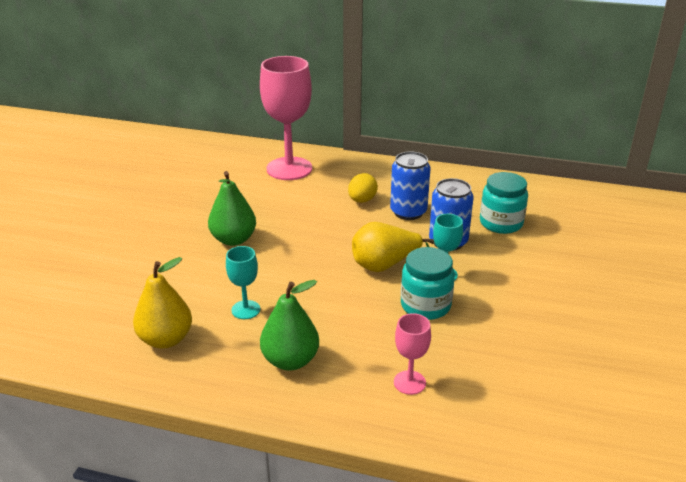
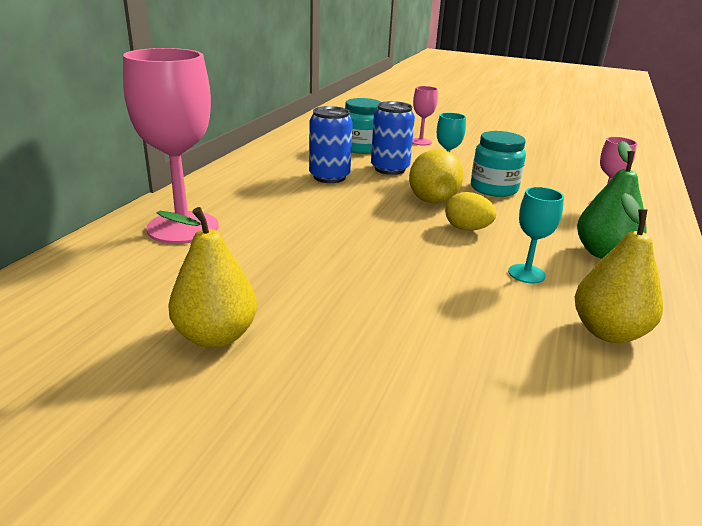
camera: 85 degrees left, 5 degrees down
(167, 199) = (216, 336): none -> yellow pear
(233, 239) = (367, 276): green pear -> none
(362, 200) = (295, 194): yellow egg -> yellow egg (467, 229)
(554, 260) = (420, 142): none -> pink goblet

